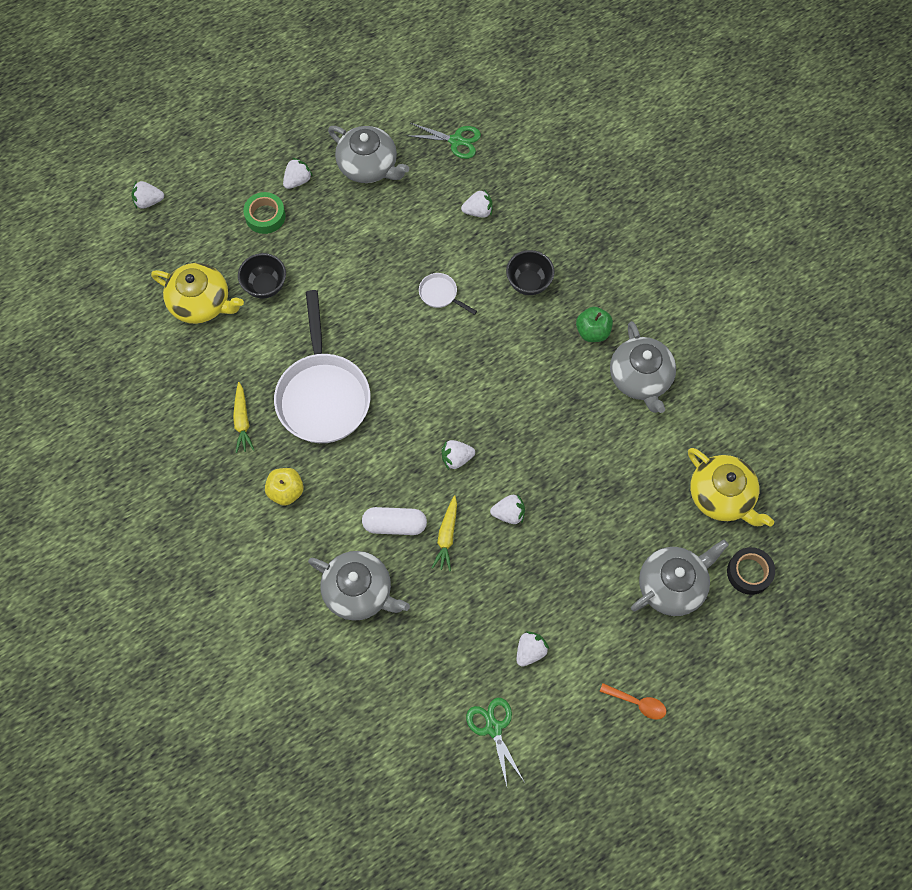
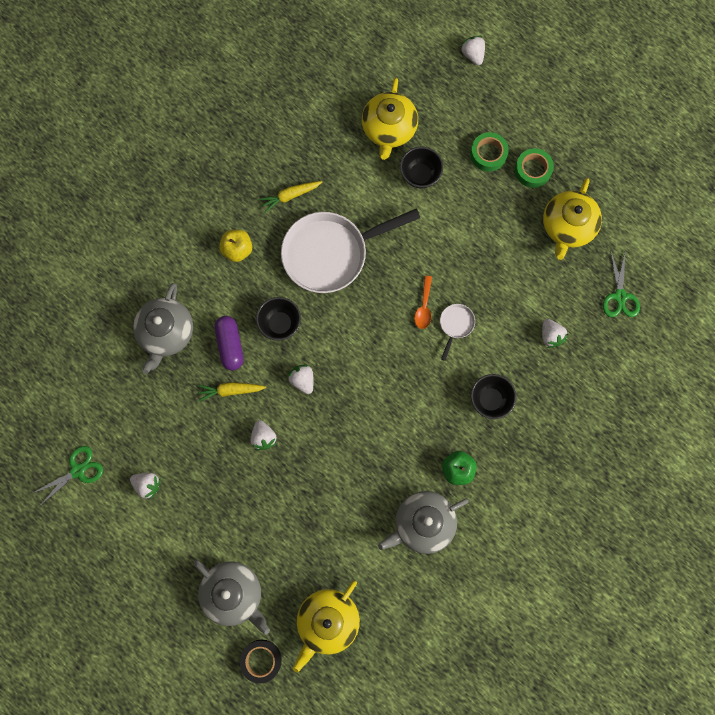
camera: 75 degrees right, 10 degrees up
(297, 180) = (533, 170): white strawberry -> green tape
(368, 166) = (567, 226): grey teapot -> yellow teapot
(386, 466) = (280, 324): none -> black bowl
(395, 525) = (230, 345): white capsule -> purple capsule
(637, 703) = (123, 585): orange spoon -> orange spoon (424, 307)

